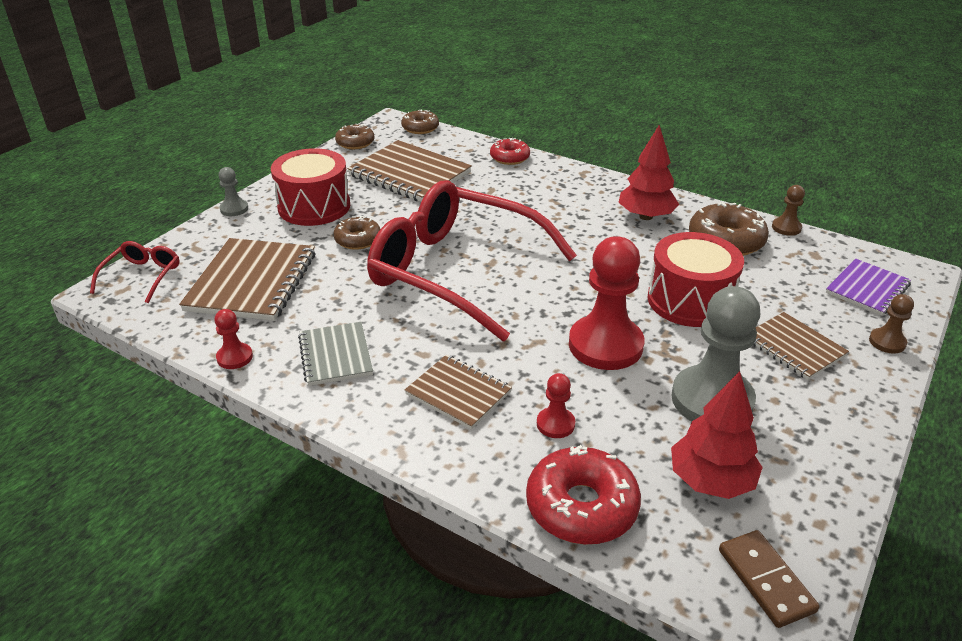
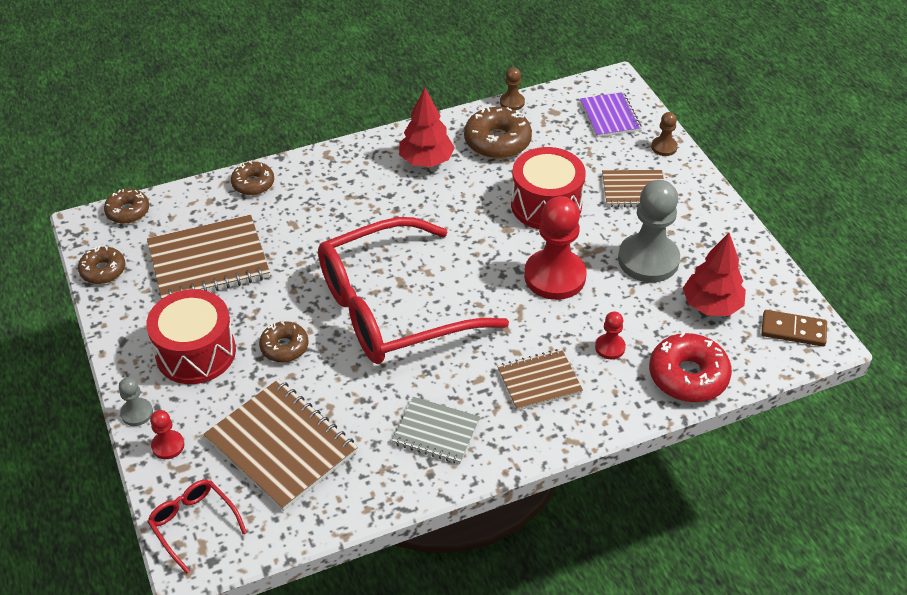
camera: 55 degrees left, 10 degrees up
(234, 357) = (383, 497): red pawn -> red pawn (168, 446)
(509, 158) = (253, 184): red donut -> brown donut

